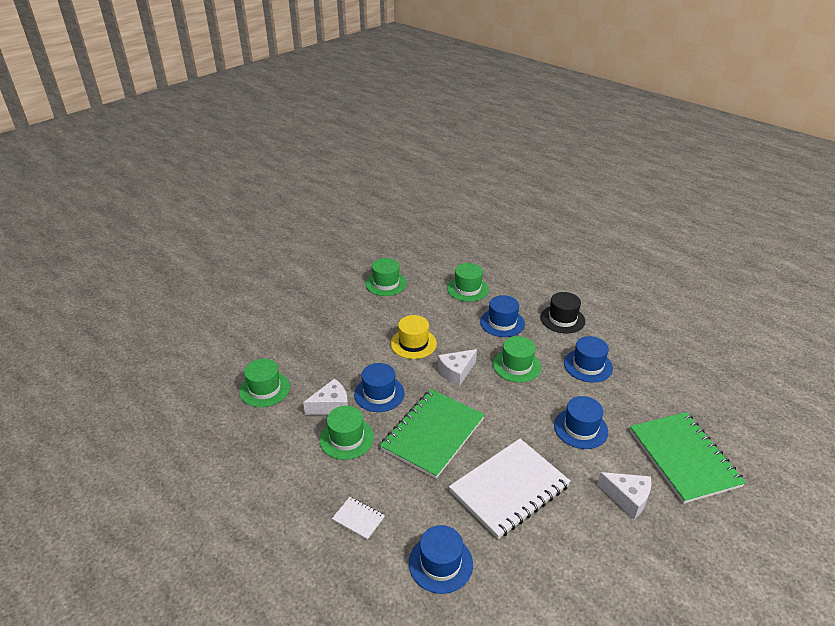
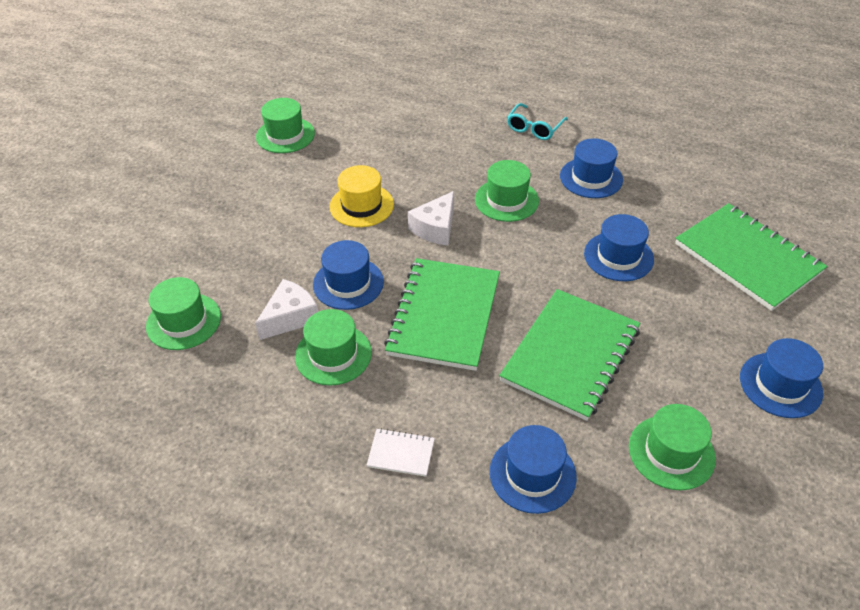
camera: 20 degrees left, 10 degrees up
(467, 289) = (398, 117): green hat -> green hat (671, 452)
(502, 323) = (463, 150): blue hat -> blue hat (780, 385)
(509, 489) = (570, 355): white notebook -> green notebook
(562, 319) = (534, 128): black hat -> turquoise glasses
(627, 498) = (709, 323): white cheese -> none

